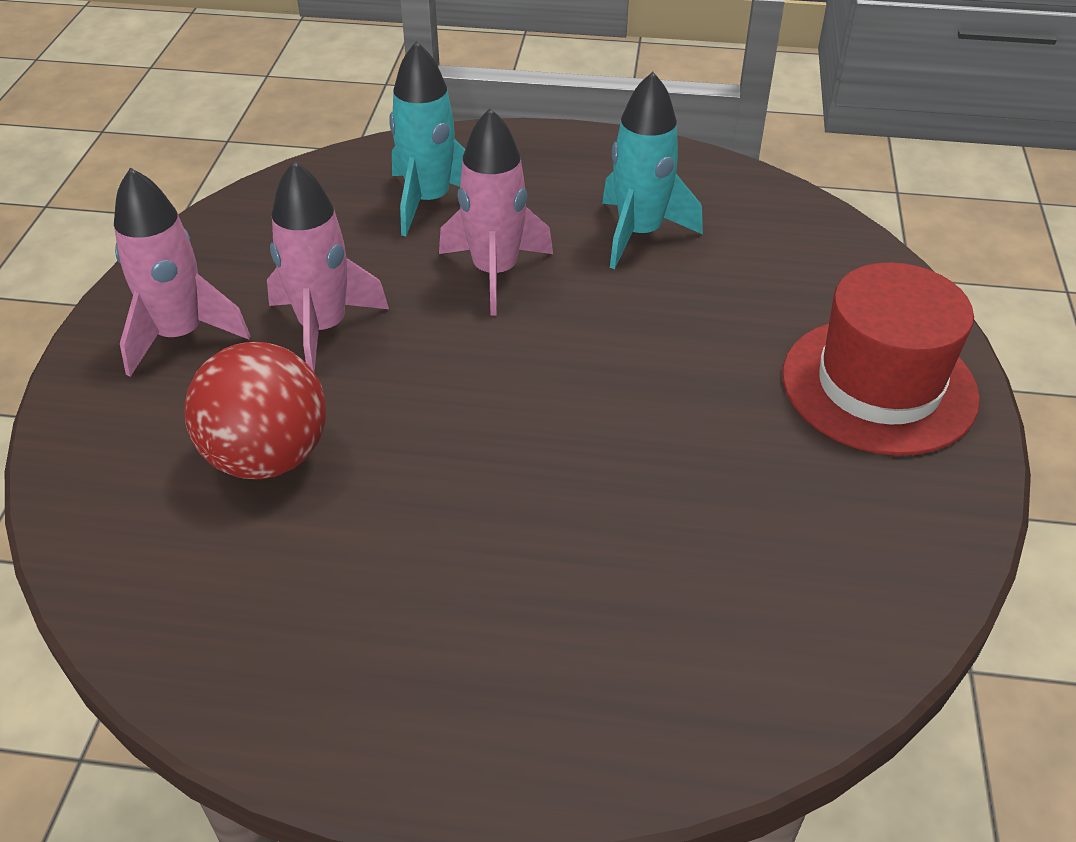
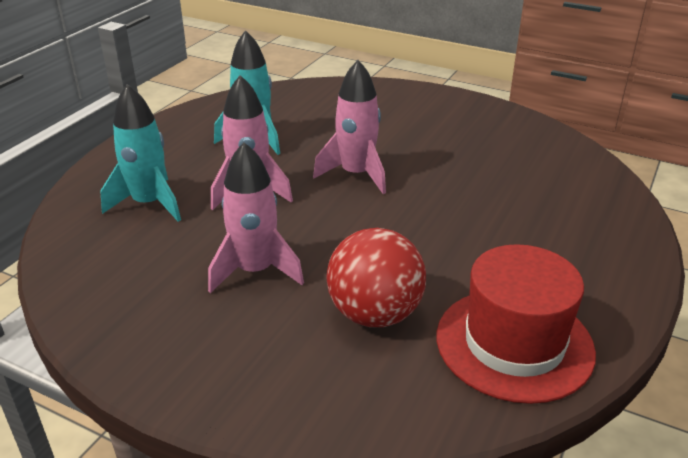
camera: 70 degrees left, 10 degrees down
(180, 335) = (212, 344): pink rocket -> pink rocket (356, 174)
(879, 385) = (421, 108): red hat -> red hat (514, 343)

